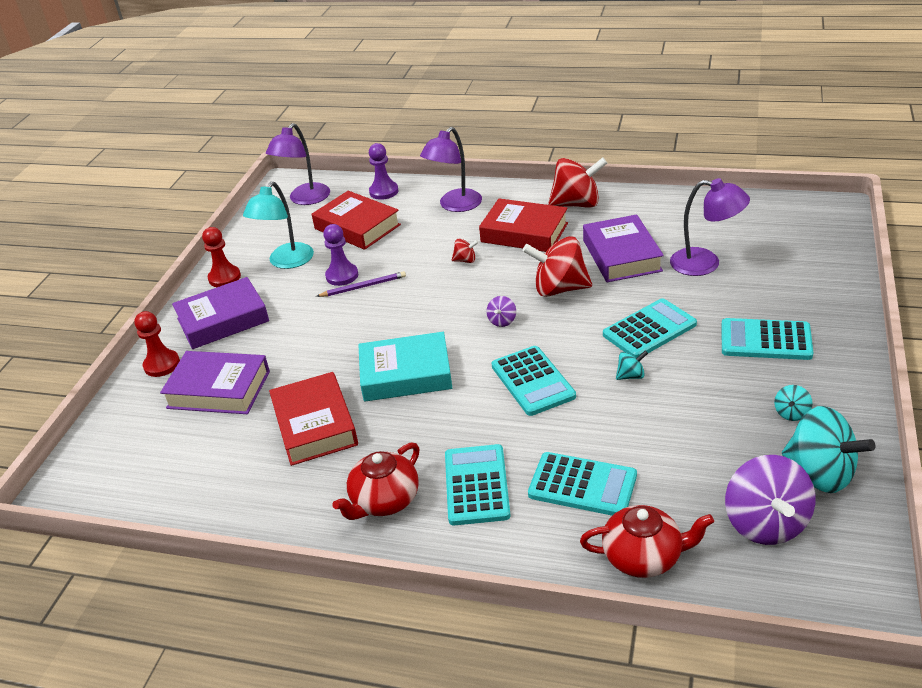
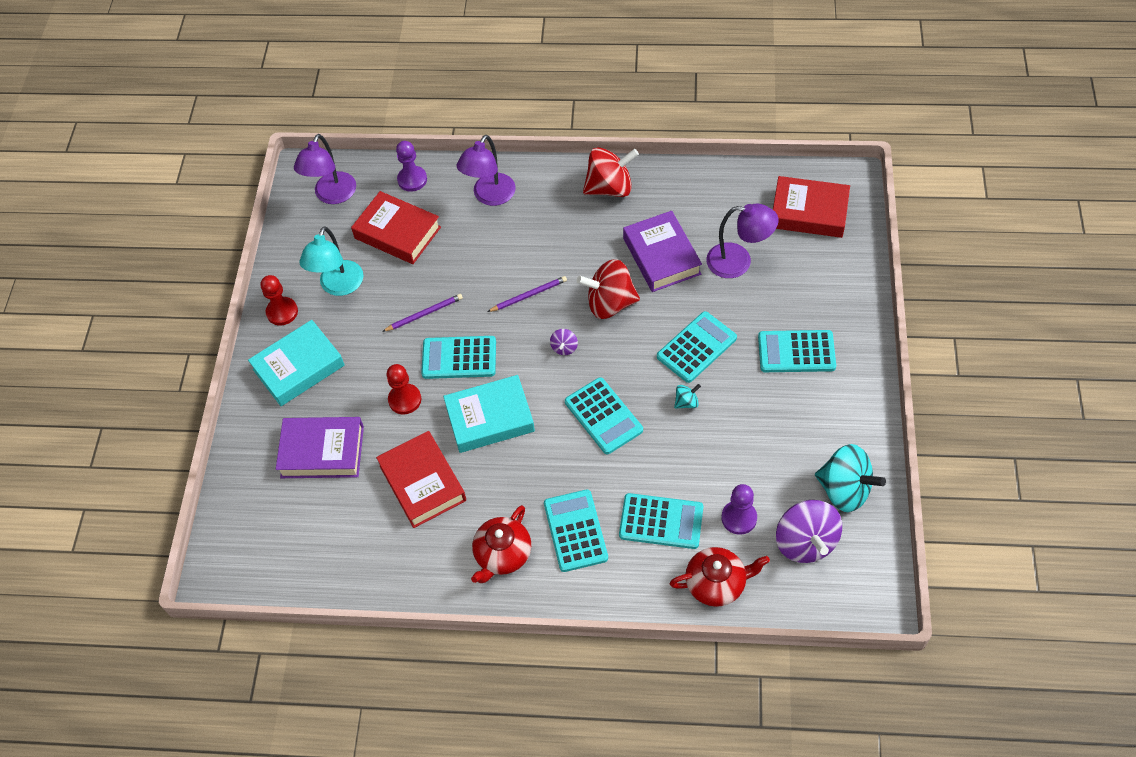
camera: 10 degrees left, 20 degrees up
(162, 365) = (257, 427): red pawn -> red pawn (405, 400)
(223, 320) = (298, 367): purple book -> turquoise book
(342, 276) = (399, 301): purple pawn -> purple pawn (739, 518)
(388, 322) = (459, 358): none -> turquoise calculator
(465, 260) = (515, 272): red spinning top -> none
(474, 278) = (528, 295): none -> purple pencil
(524, 232) = (565, 231): red book -> red book (809, 212)
(791, 413) = (820, 431): turquoise spinning top -> none

